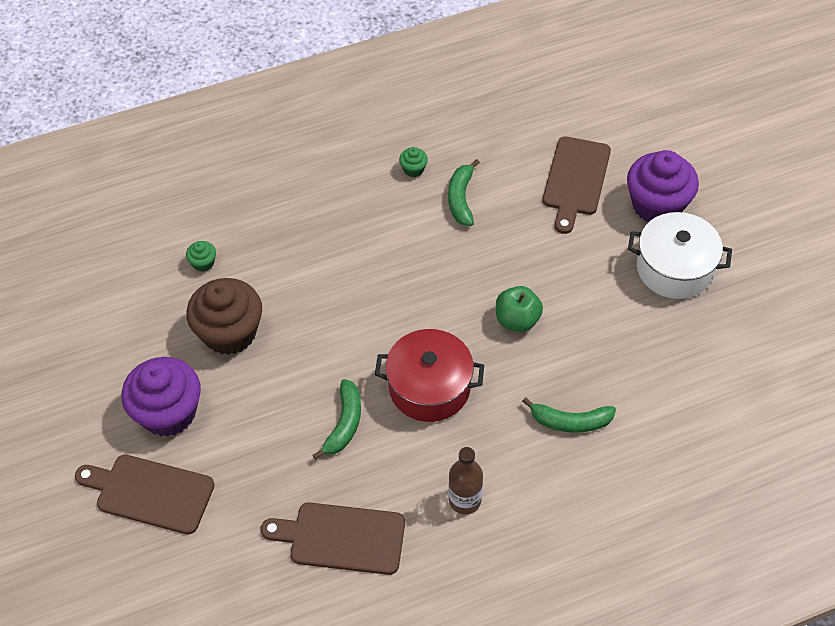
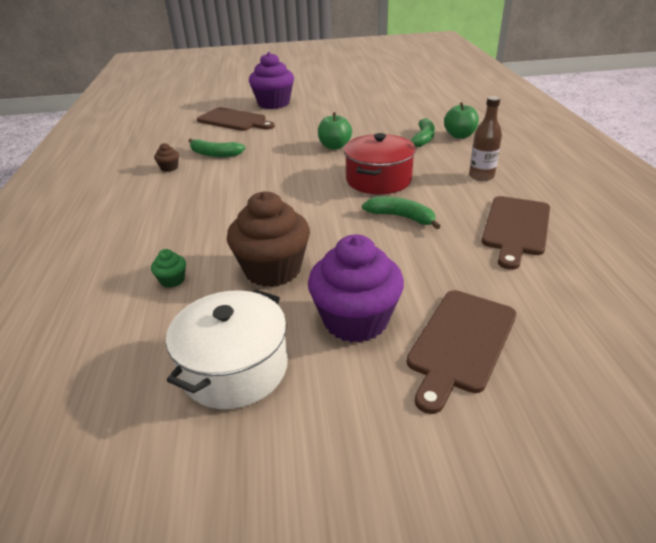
camera: 75 degrees left, 20 degrees down
(413, 169) = (169, 168): green cupcake -> brown cupcake
(596, 468) = (459, 135): none -> green apple
(674, 268) = (322, 104): white pot -> white pot (235, 368)

